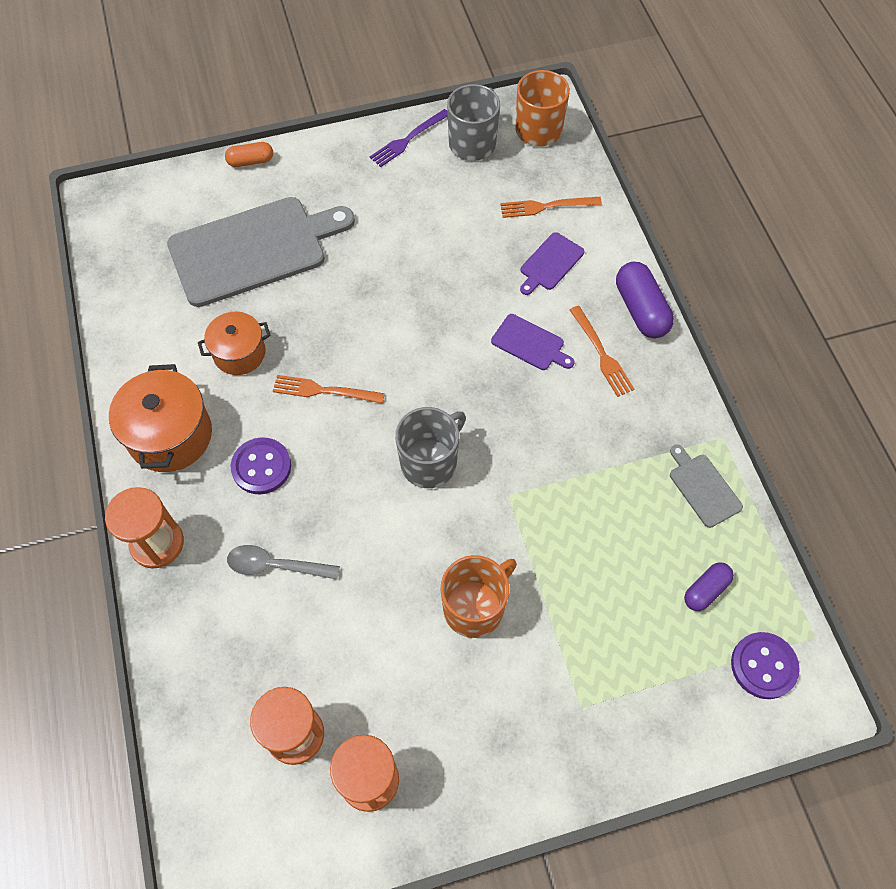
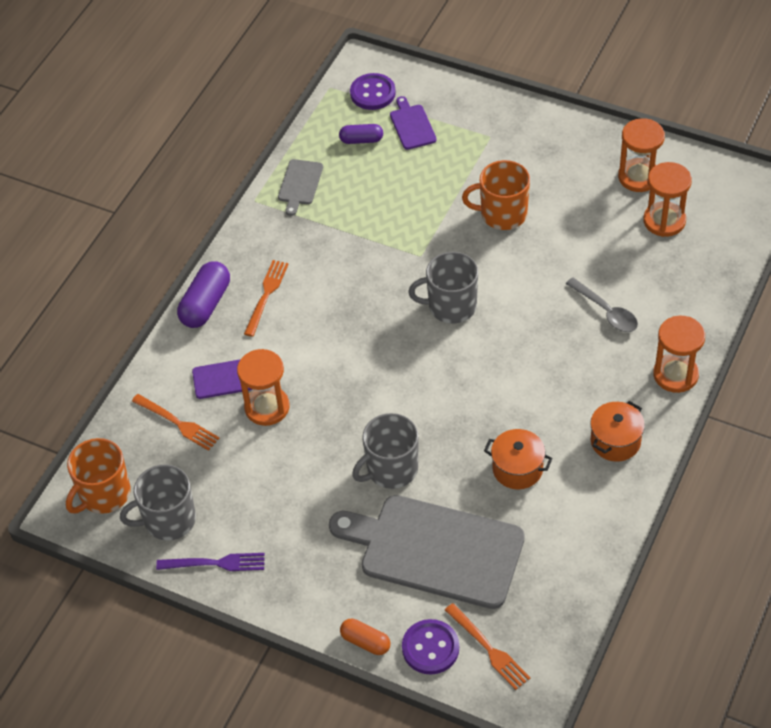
camera: 135 degrees left, 10 degrees down
(170, 435) = (615, 441): orange pot -> orange pot, size x0.65
(261, 467) = (566, 377): purple button -> purple button (430, 648)
(323, 391) = (479, 399): orange fork -> orange fork (489, 649)
(344, 284) = (391, 469): none -> grey mug
(492, 263) = (267, 407): none -> orange hourglass
(530, 344) = (305, 334): purple cutting board -> purple cutting board (412, 125)

